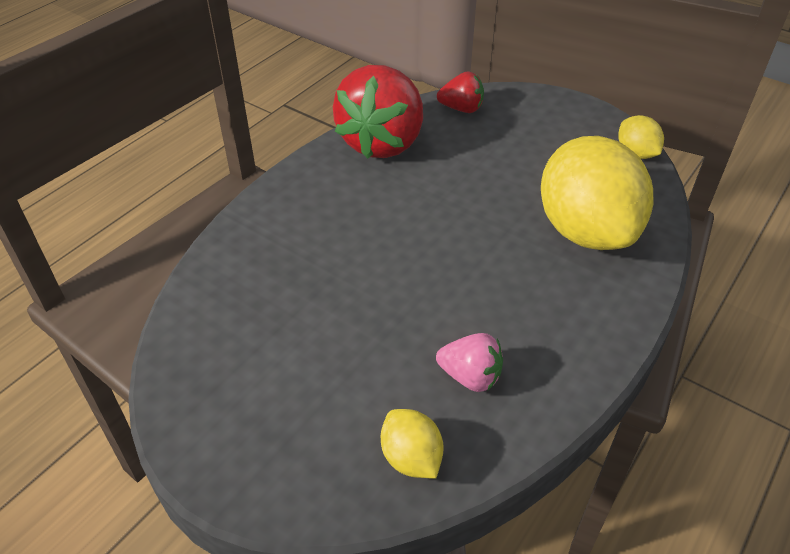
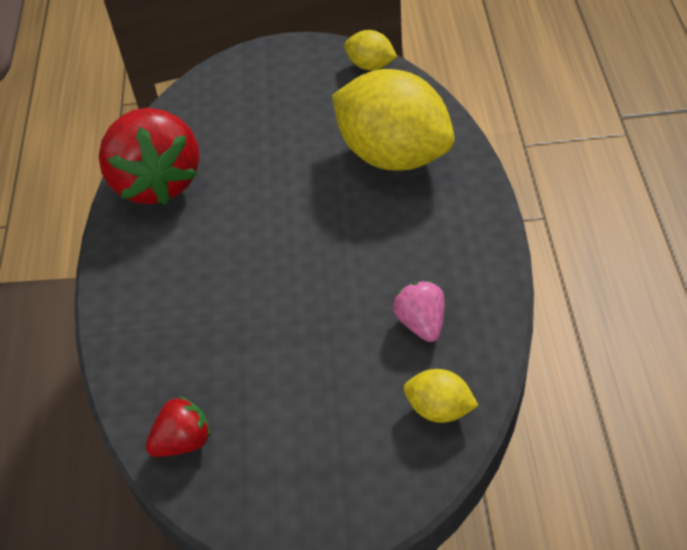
camera: 35 degrees left, 5 degrees up
(461, 109) = (193, 108): red strawberry -> red strawberry (183, 441)
(470, 376) = (421, 323): pink strawberry -> pink strawberry turned 90 degrees counterclockwise

